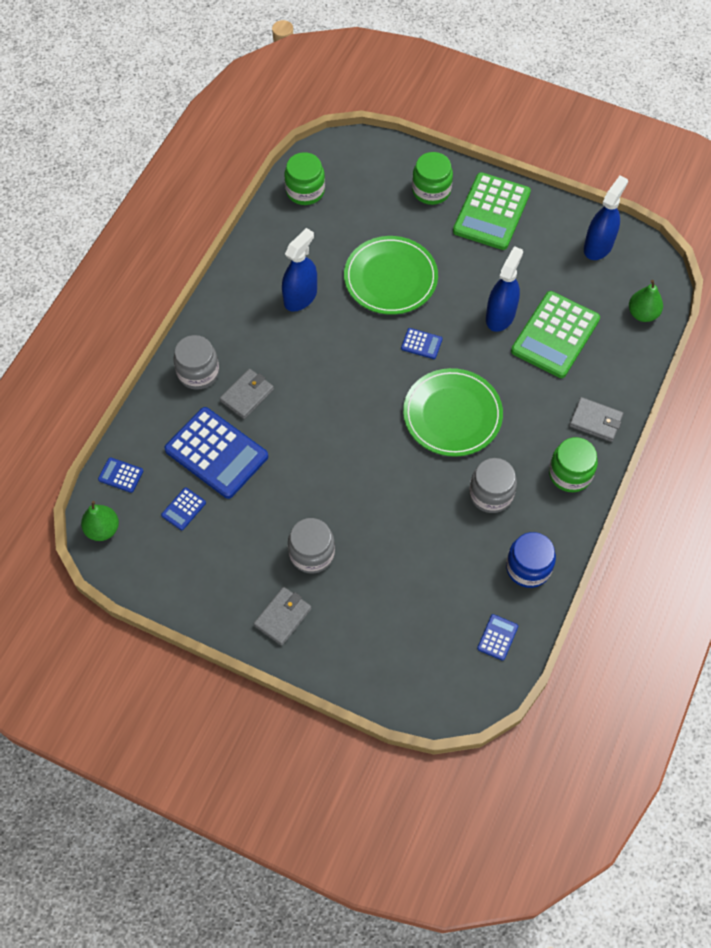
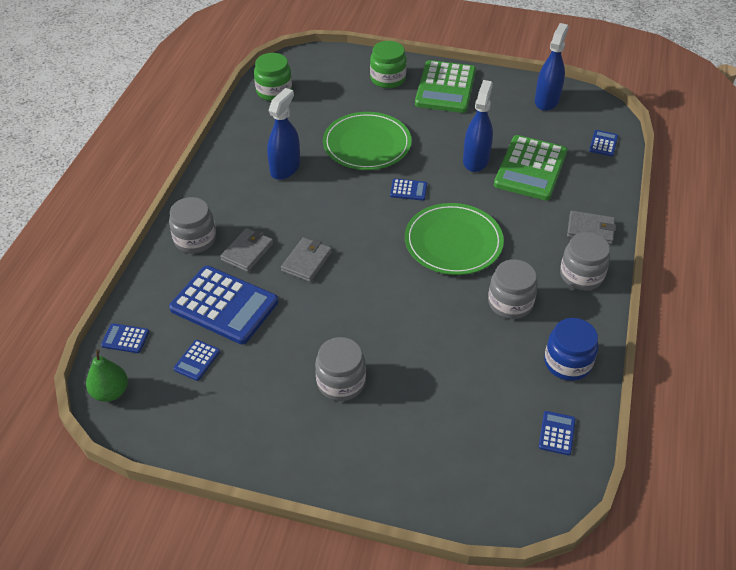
camera: 10 degrees left, 15 degrees down
(282, 617) = (322, 449): grey wallet -> grey wallet (306, 261)
(570, 473) = (581, 275): green jar -> grey jar
(642, 314) = (603, 143): green pear -> blue calculator

